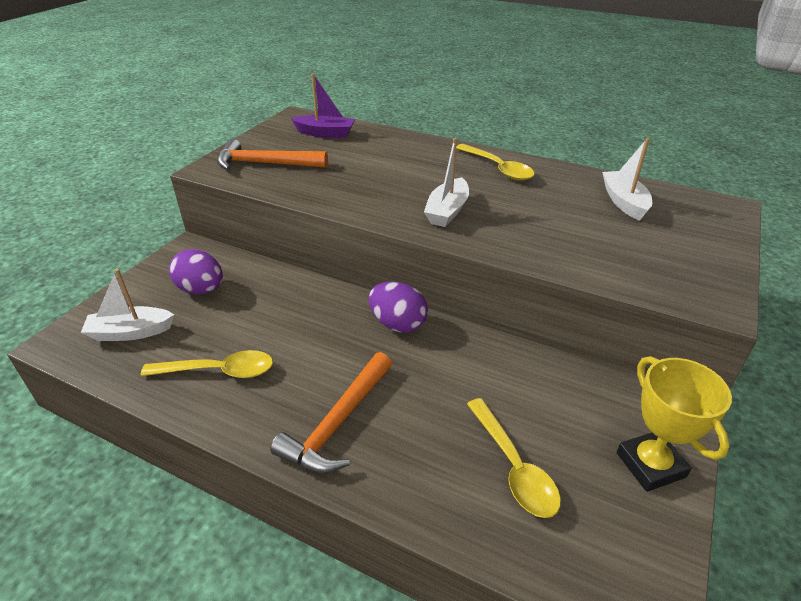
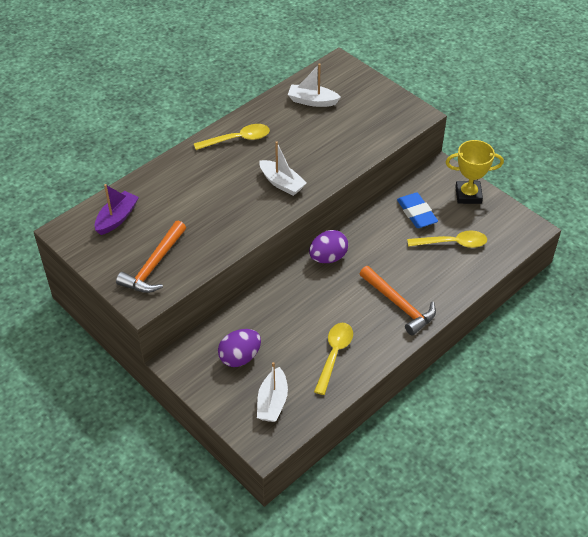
camera: 70 degrees left, 10 degrees up
(549, 400) = (416, 213): none -> blue eraser

